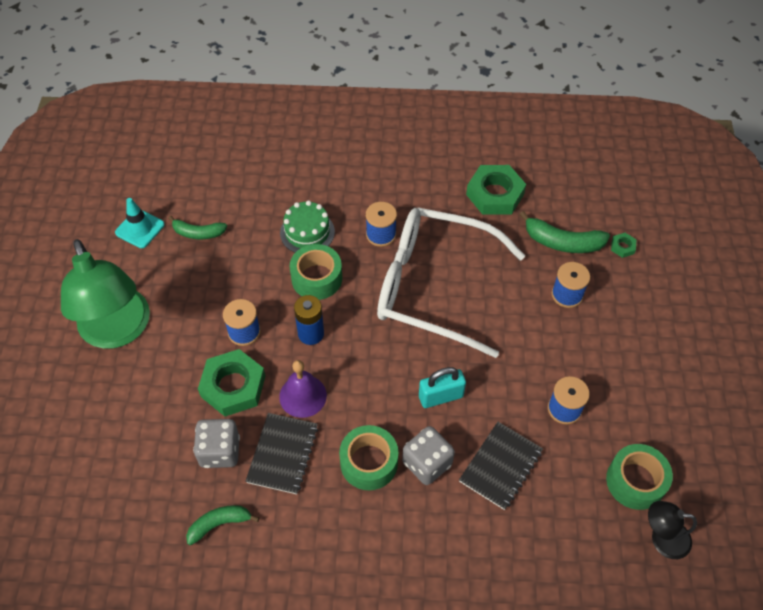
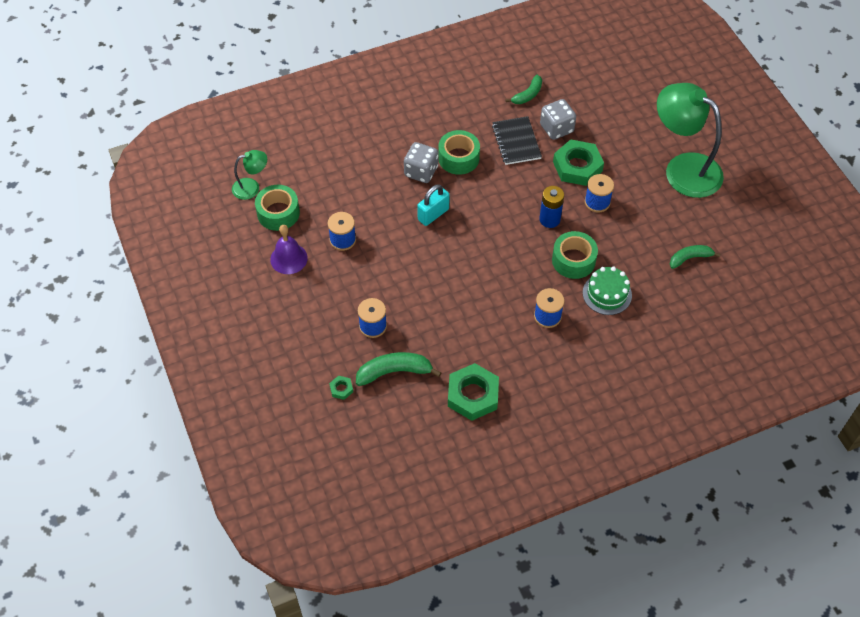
camera: 155 degrees right, 0 degrees up
(140, 229) = (736, 243): turquoise traffic cone -> none
(303, 396) = (527, 179): purple bell -> purple bell (288, 258)
(434, 287) = (480, 290): white glasses -> none
(500, 466) = (372, 188): black notebook -> none
(662, 538) = (251, 187): black lamp -> green lamp

